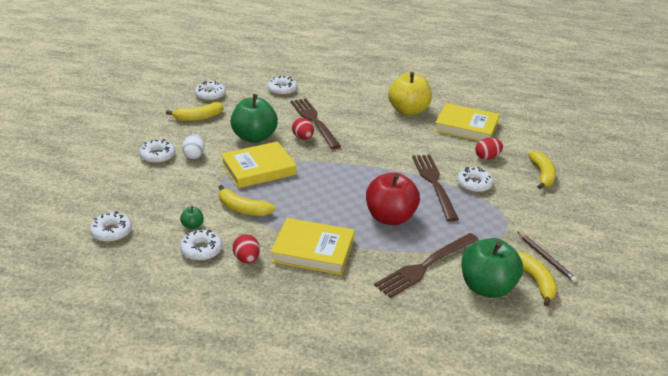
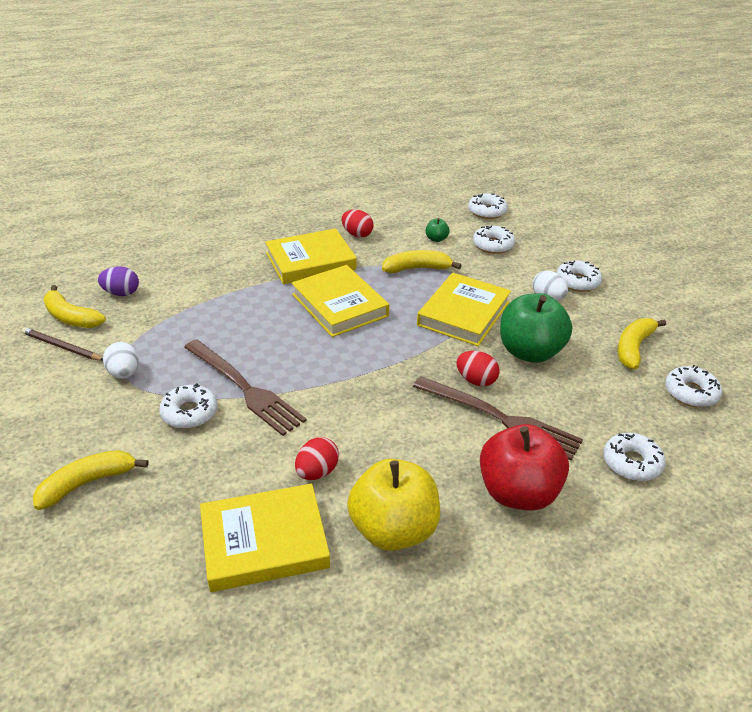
camera: 145 degrees right, 5 degrees up
(201, 250) = (401, 226): white donut -> white donut (493, 245)
(329, 207) = (339, 305): none -> yellow book
(390, 217) = (265, 321): red apple -> red apple (518, 492)
(425, 266) = (194, 288): brown fork -> none
(487, 157) = (192, 478): red egg -> red egg (317, 472)
(487, 287) = (121, 293): green apple -> purple egg
(505, 221) = (124, 373): none -> white egg
(542, 175) = (88, 483): yellow banana -> yellow banana turned 90 degrees clockwise

